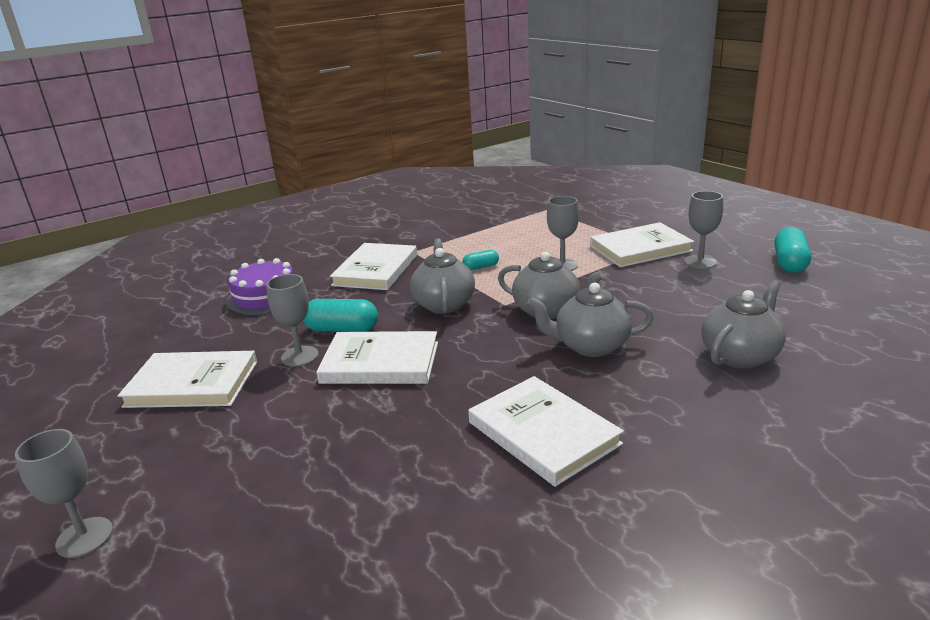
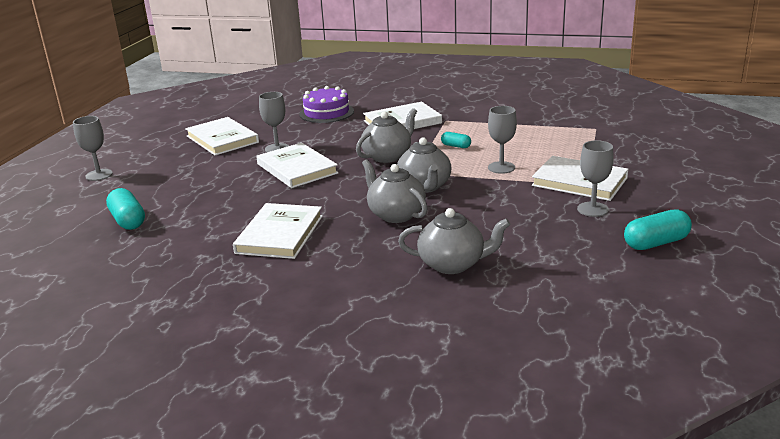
camera: 50 degrees right, 0 degrees up
(342, 329) = (318, 145): turquoise capsule -> turquoise capsule (128, 220)

